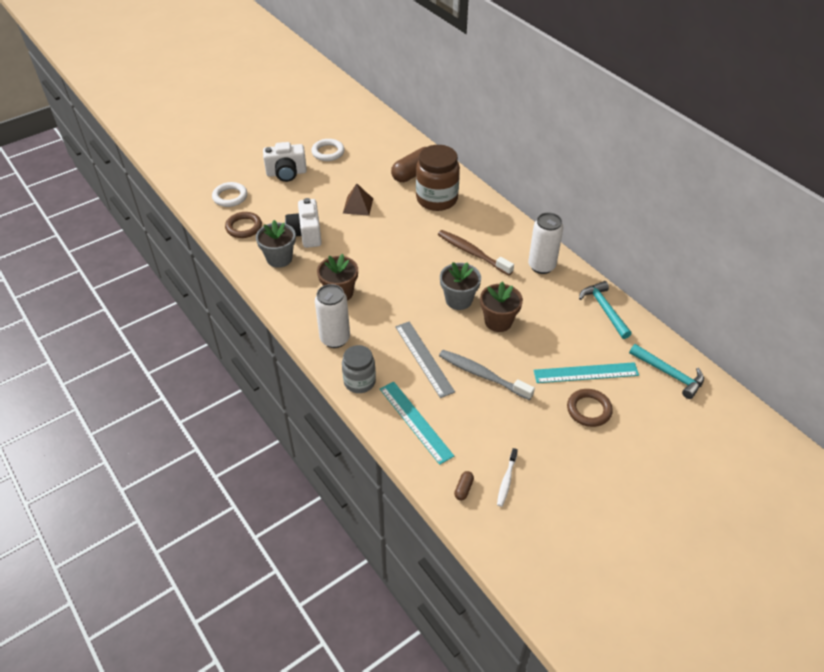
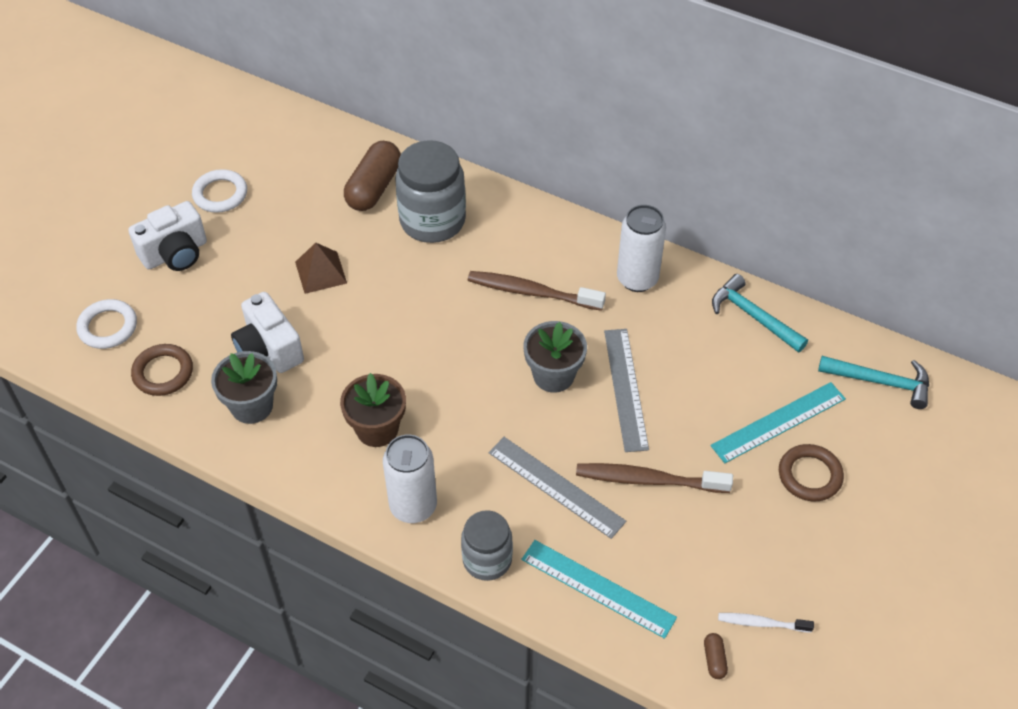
camera: 25 degrees left, 5 degrees up
(437, 199) = (432, 220): brown jar -> grey jar
(482, 375) = (648, 480): grey toothbrush -> brown toothbrush
(498, 321) = (625, 389): brown flower pot -> grey ruler
(506, 480) = (761, 623): white toothbrush -> white toothbrush turned 105 degrees clockwise

